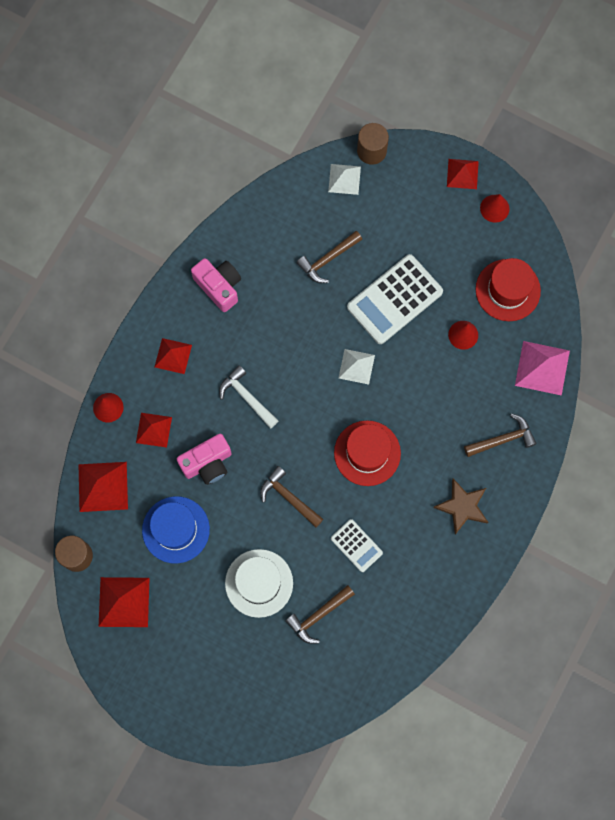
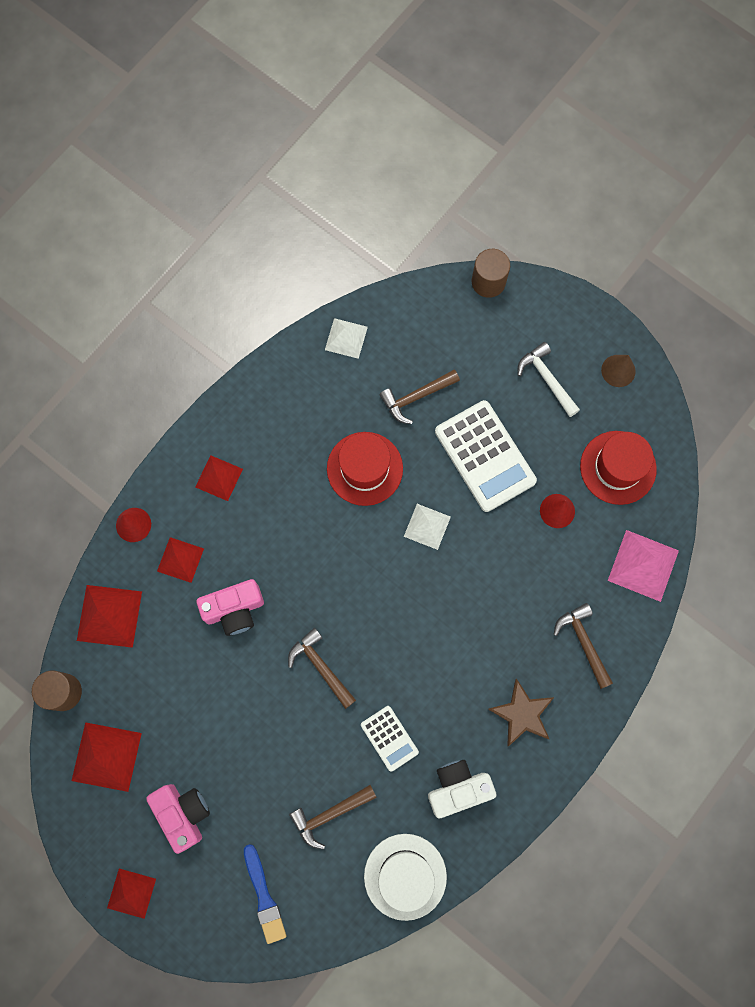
camera: 10 degrees right, 0 degrees up
(176, 529) = (183, 681): blue hat -> none
(219, 286) = (286, 407): pink camera -> pink camera (183, 813)
(246, 397) = (294, 540): white hammer -> white hammer (546, 379)
(259, 583) = (267, 762): white hat -> white hat (405, 876)
(277, 691) = (264, 897): none -> blue brush
(344, 179) = (451, 308): white pyramid -> white pyramid (346, 338)
(367, 453) = (421, 630): red hat -> red hat (365, 468)
(394, 299) = (485, 456): white calculator -> white calculator turned 90 degrees counterclockwise
(420, 576) = (458, 788): none -> white camera
(462, 174) = (588, 325): red pyramid -> red pyramid (131, 893)
(494, 208) = (618, 370): red cone -> brown cone
(503, 439) = (583, 642): brown hammer -> brown hammer turned 105 degrees counterclockwise

